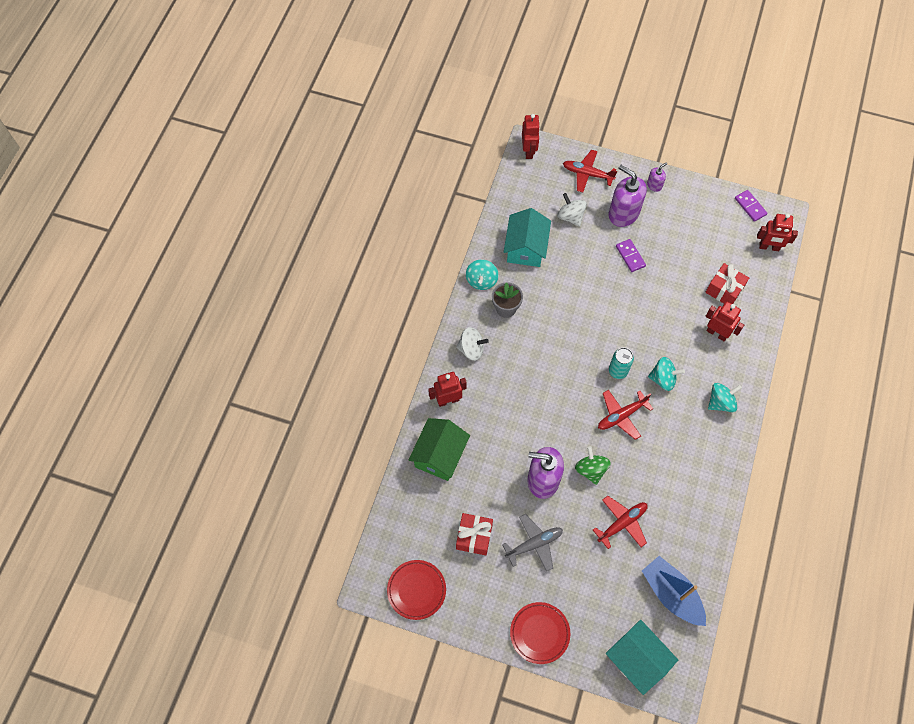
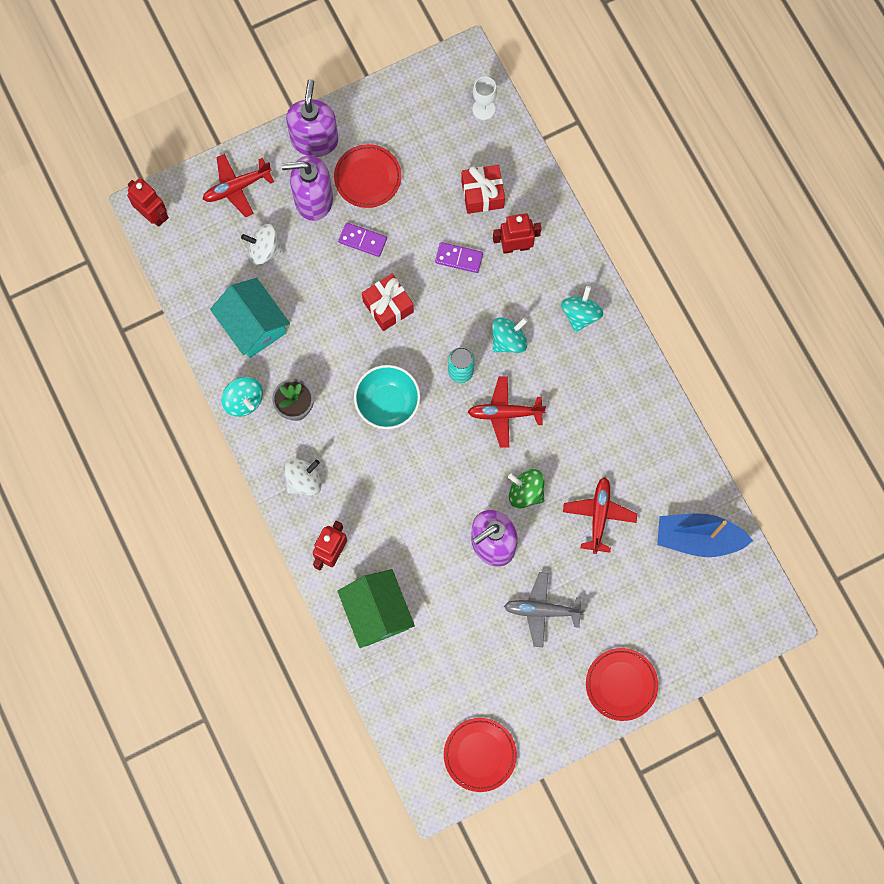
camera: 45 degrees left, 10 degrees up
(474, 537) = (482, 657): red gift -> red gift (388, 306)
(534, 544) = (541, 610): grey plane -> grey plane turned 105 degrees counterclockwise
(559, 351) = (387, 403): none -> turquoise bowl
(621, 416) = (504, 413): red plane -> red plane turned 75 degrees clockwise
(637, 659) = (722, 625): turquoise house -> none
(654, 185) = (314, 140): purple soap dispenser -> purple soap dispenser, size x2.07
(665, 227) = (367, 178): none -> red plate
(750, 206) = (427, 80): purple domino -> purple domino (459, 258)
(769, 247) = (483, 109): red robot -> white goblet

